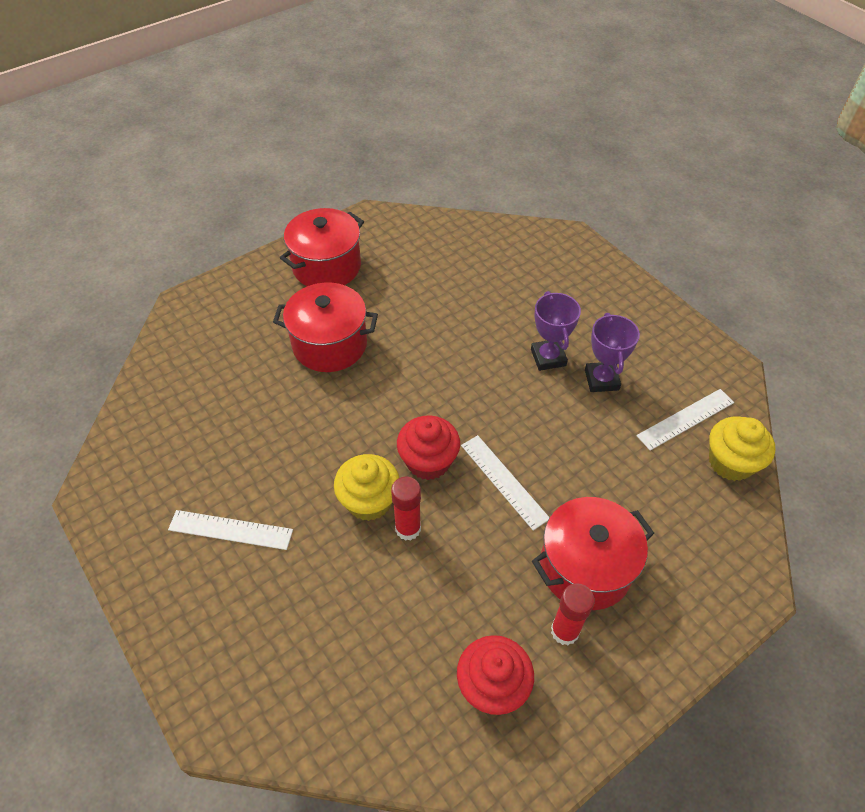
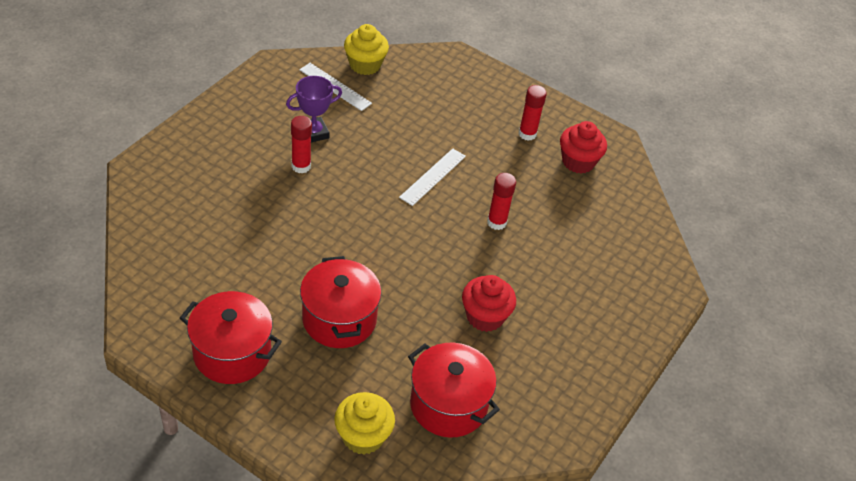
camera: 115 degrees left, 5 degrees down
(230, 529) = (550, 328): white ruler -> none
(369, 501) = (485, 250): yellow cupcake -> yellow cupcake (363, 436)
(428, 461) = (435, 222): red cupcake -> red cupcake (485, 316)
(548, 357) = (301, 166): purple trophy -> red glue stick
(585, 567) = (480, 128): red pot -> red pot (448, 405)

